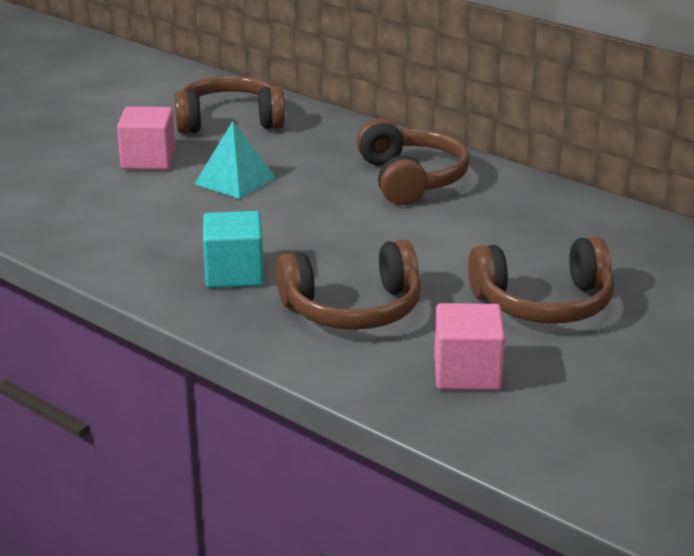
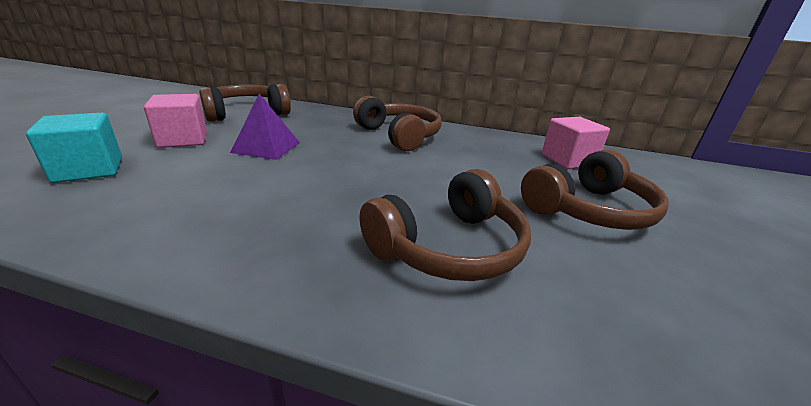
camera: 25 degrees left, 0 degrees up
(234, 274) = (301, 228): turquoise cube -> turquoise cube (89, 170)
(235, 181) = (266, 147): turquoise pyramid -> purple pyramid
(467, 373) = (634, 305): pink cube -> pink cube (568, 160)

